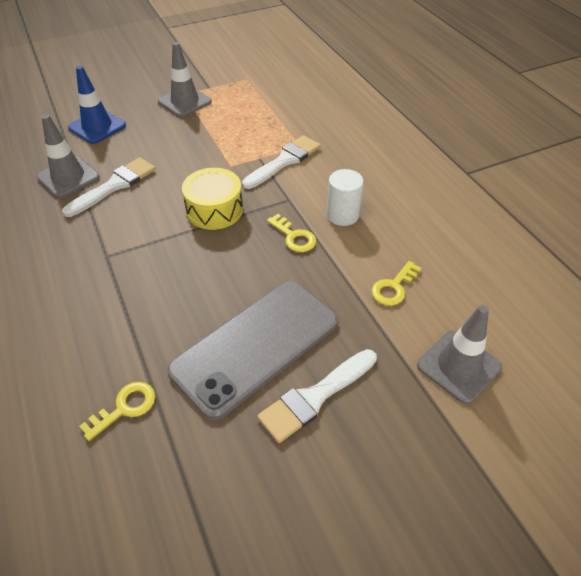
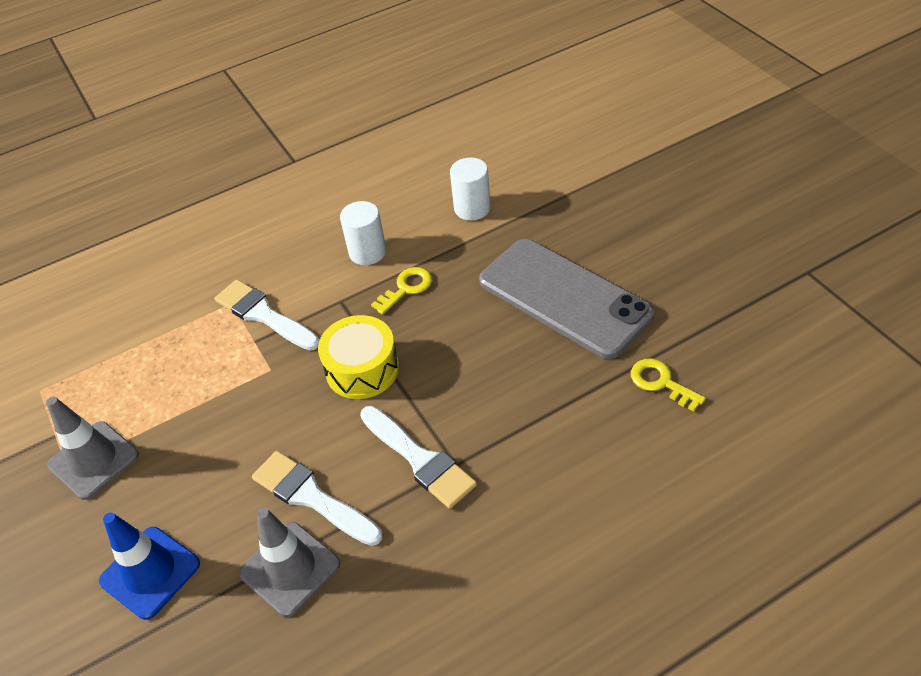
camera: 90 degrees left, 0 degrees up
(315, 396) = (609, 250): white brush -> white brush (419, 459)
(393, 287) = (472, 208): yellow key -> white cylinder
(458, 366) = (556, 167): grey traffic cone -> none

